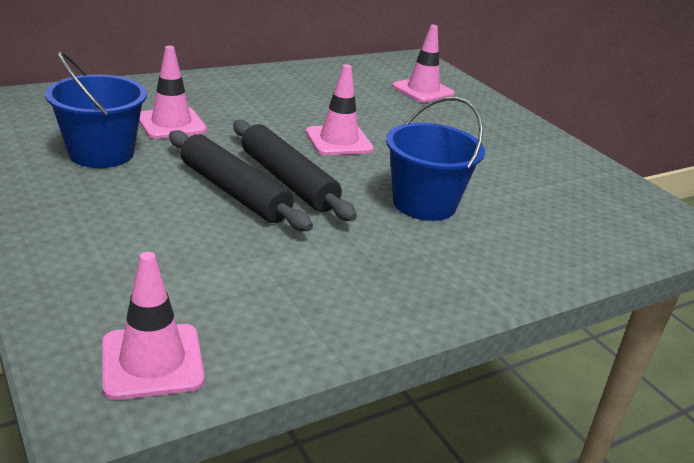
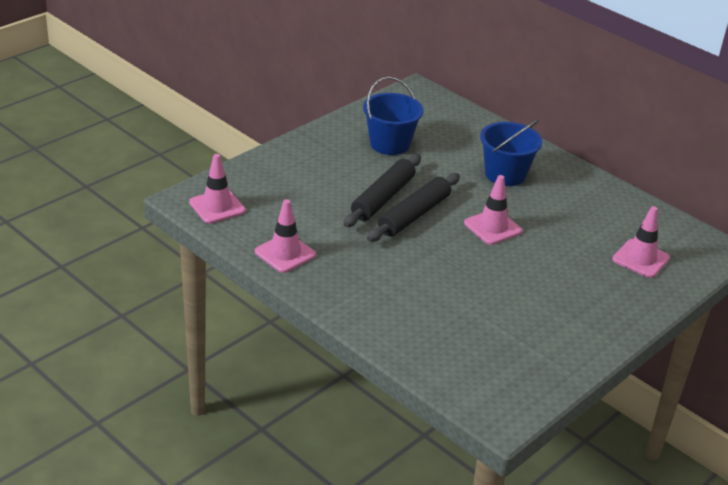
camera: 75 degrees right, 5 degrees up
(171, 124) = (452, 157): pink traffic cone -> pink traffic cone (285, 253)
(424, 204) = (429, 275): blue bucket -> blue bucket (505, 174)

